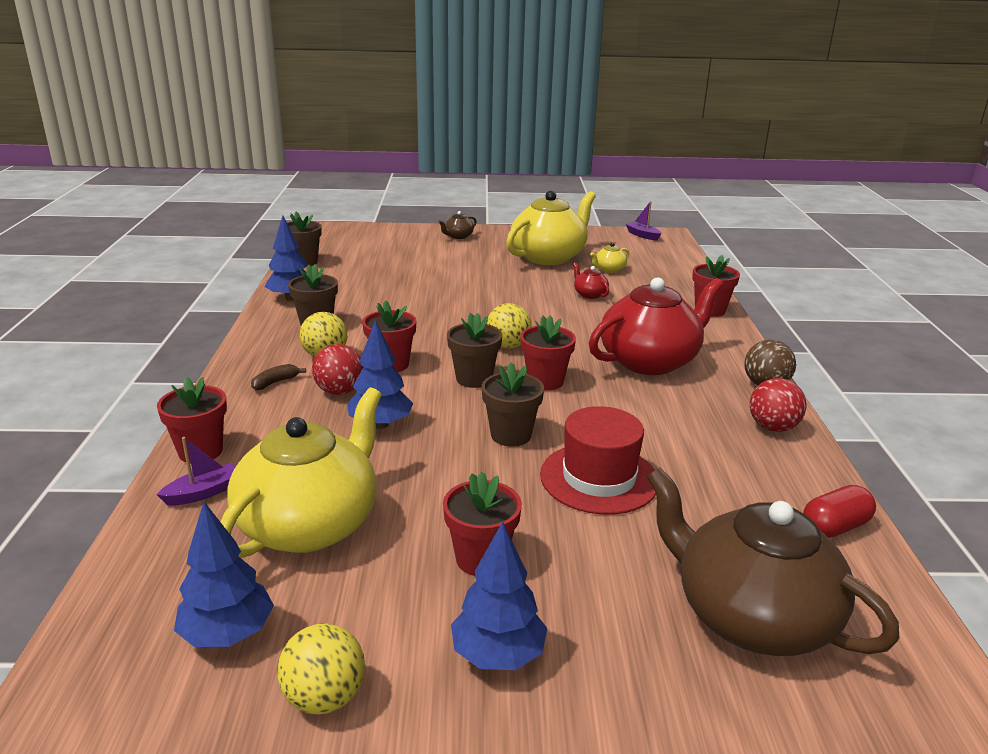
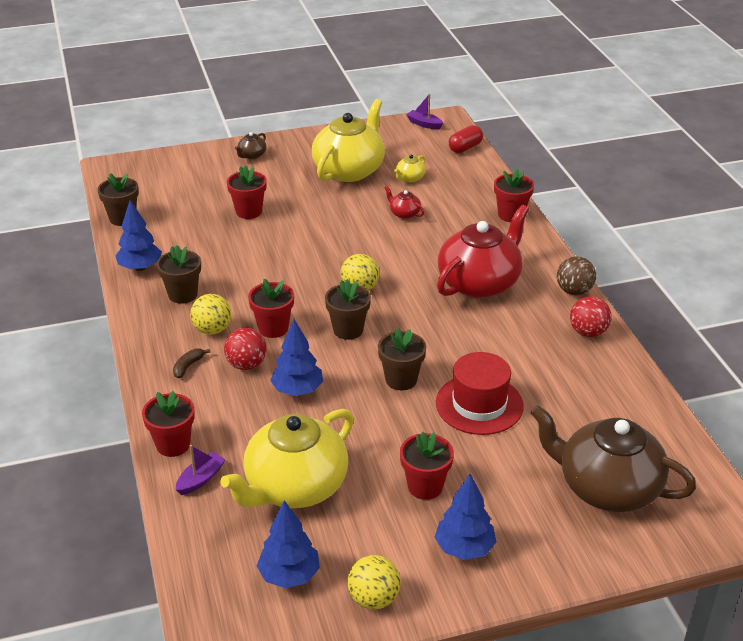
camera: 15 degrees left, 10 degrees up
(310, 524) = (295, 487): yellow teapot -> yellow teapot turned 150 degrees counterclockwise
(545, 381) = (405, 321): red flower pot -> red flower pot (249, 212)
(834, 527) = (645, 410): red capsule -> red capsule (465, 148)

